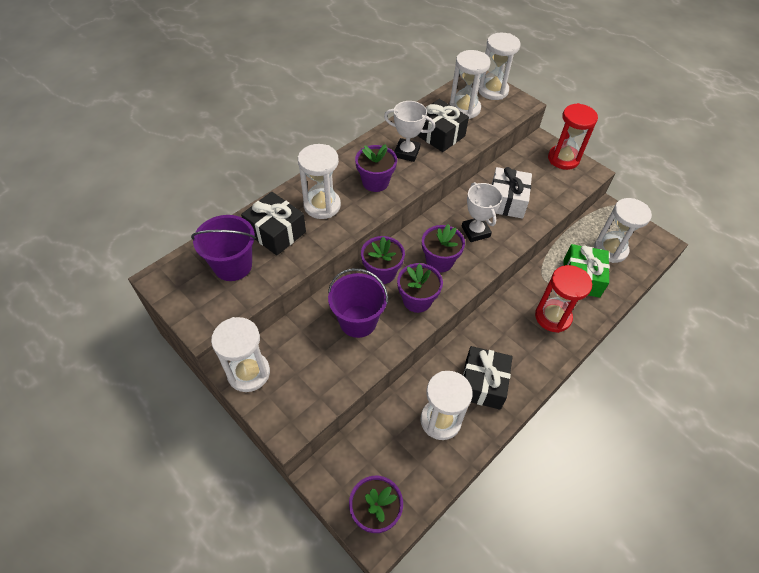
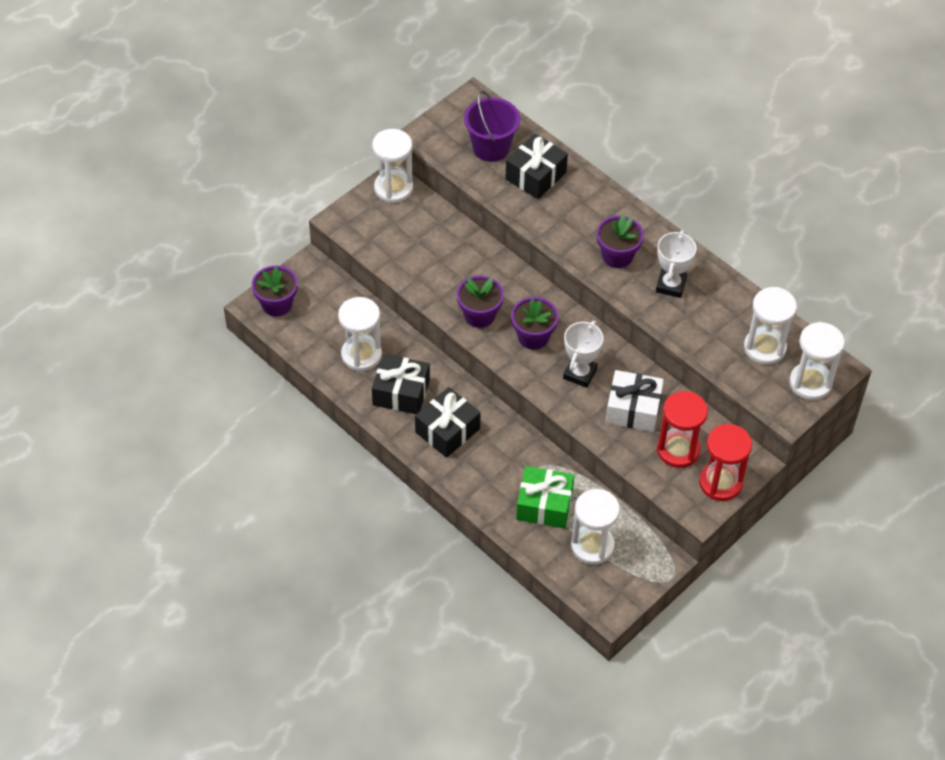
camera: 90 degrees right, 0 degrees up
(322, 205) = (576, 210): white hourglass -> none
(358, 321) = (451, 266): purple bucket -> none
(382, 272) = (514, 285): purple flower pot -> none
(439, 135) = (708, 318): black gift -> black gift (447, 430)
(475, 231) = (580, 373): white trophy -> white trophy turned 45 degrees counterclockwise
(553, 317) = (486, 467): red hourglass -> red hourglass (678, 450)

